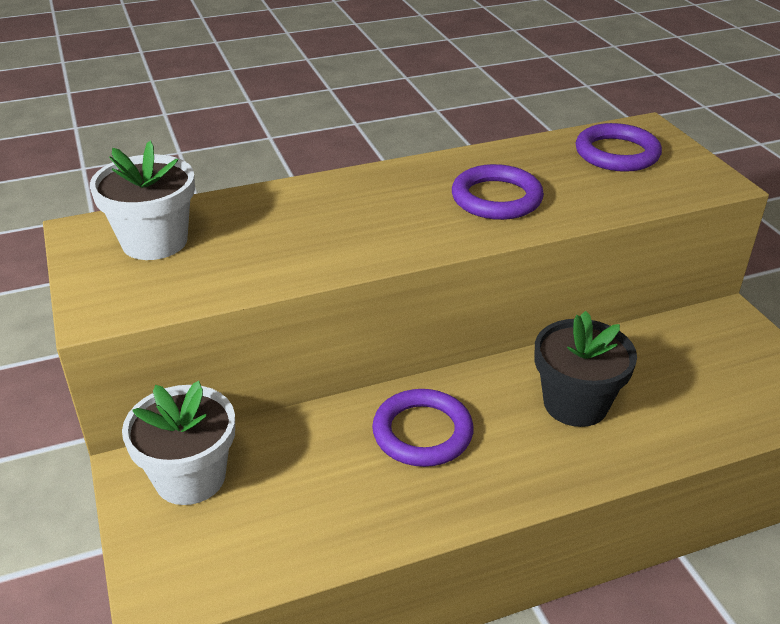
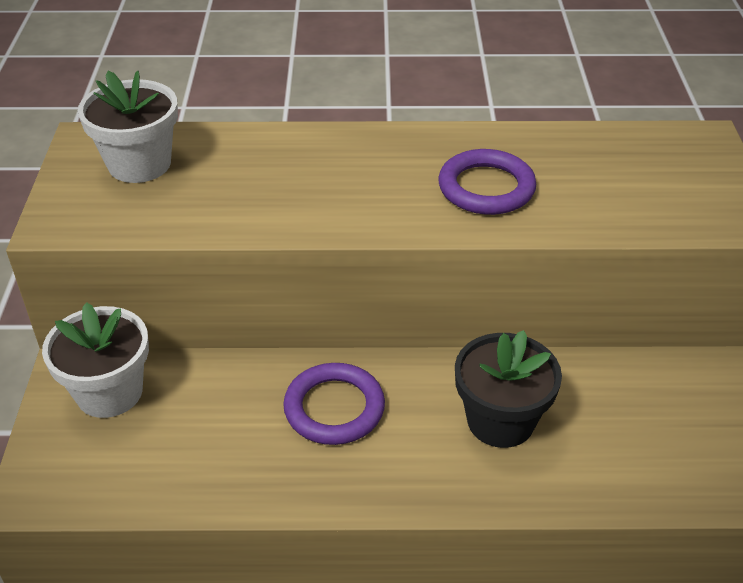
camera: 20 degrees right, 5 degrees up
(617, 153) = (650, 162): purple ring -> none

